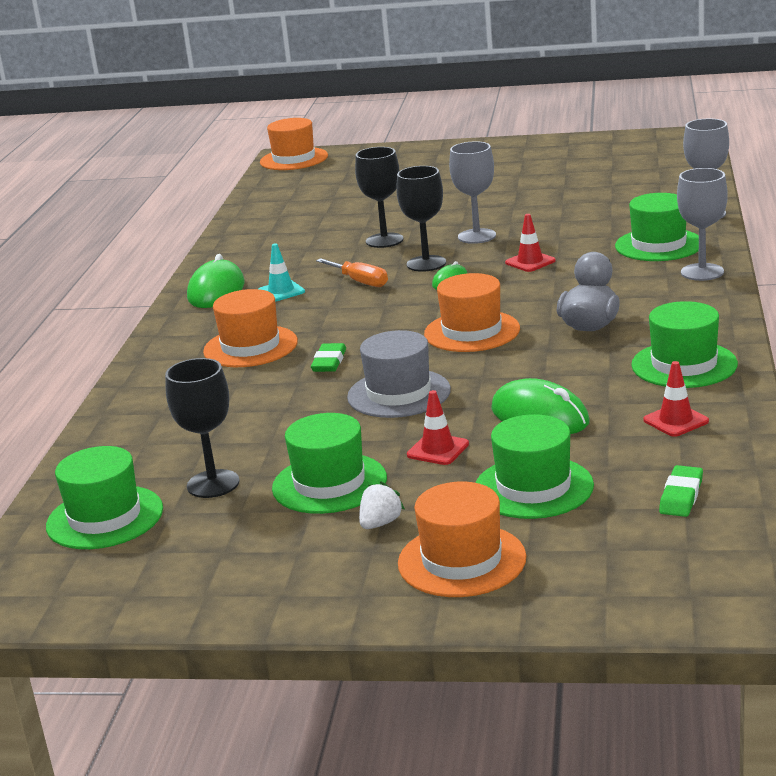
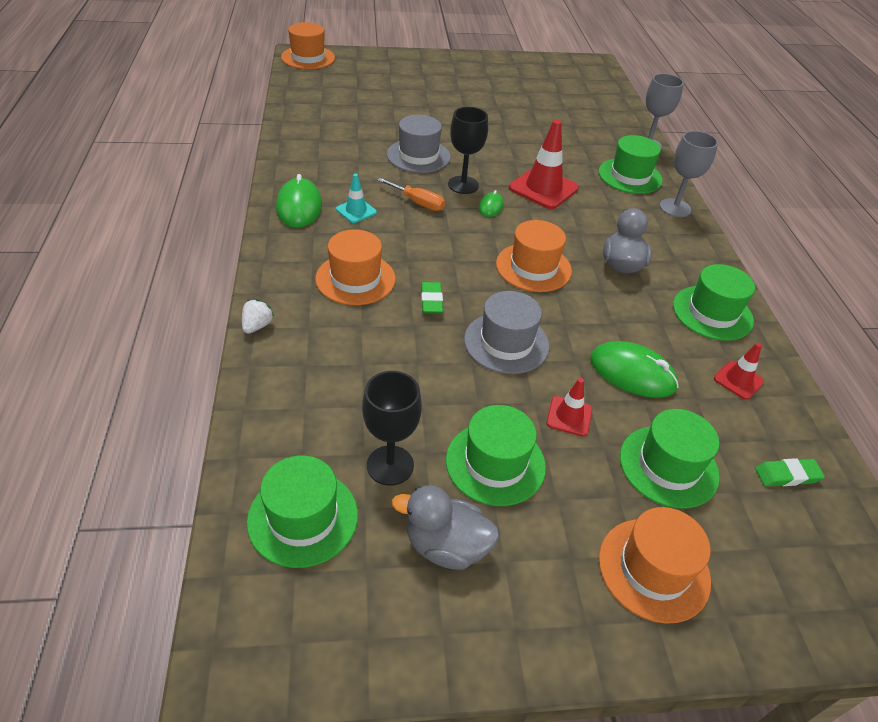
camera: 20 degrees left, 20 degrees up
(241, 539) = (446, 546): none -> grey duck
(380, 523) = (562, 518): white strawberry -> white strawberry (257, 326)
(384, 240) = (418, 156): black goblet -> grey hat
(477, 236) = (489, 156): grey goblet -> none
(530, 262) = (543, 188): red traffic cone -> red traffic cone, size x1.86
(681, 496) = (787, 475): green eraser -> green eraser turned 75 degrees clockwise

